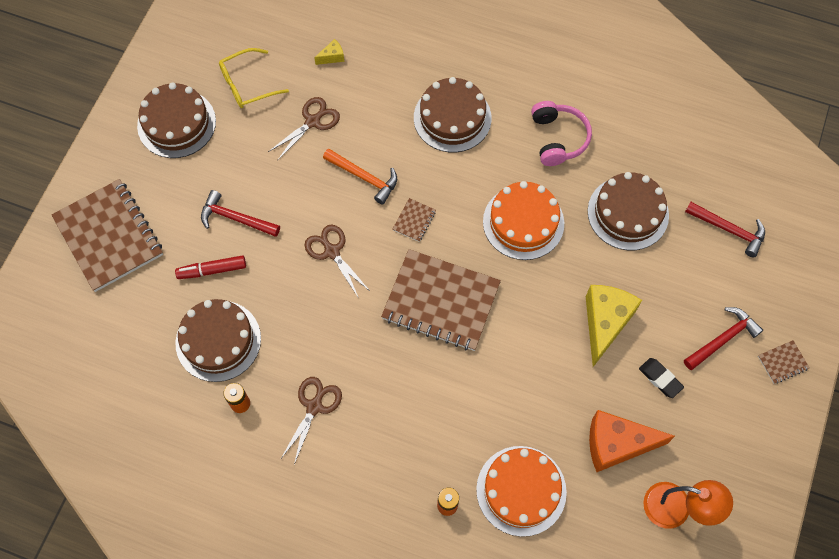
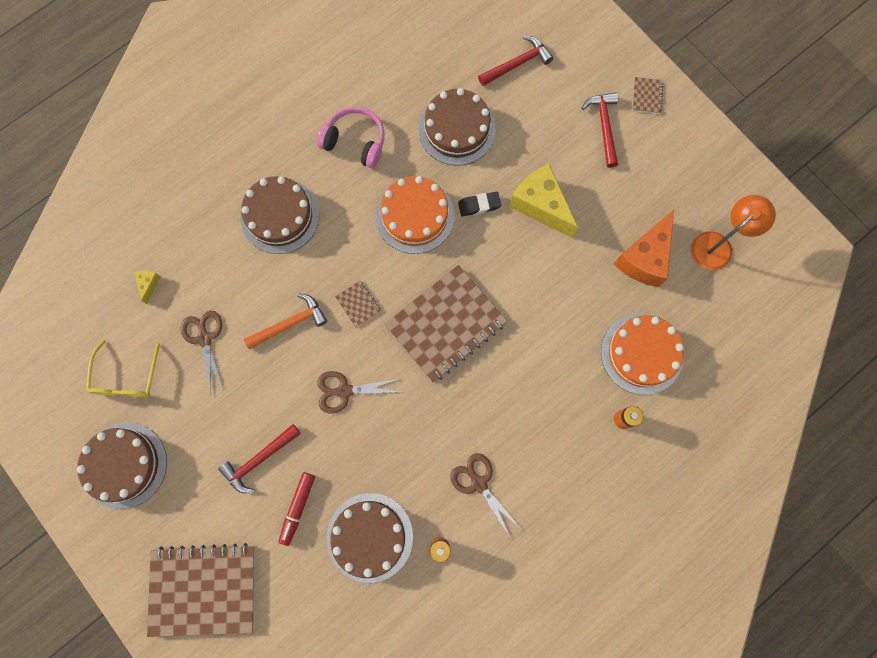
camera: 60 degrees left, 10 degrees up
(660, 379) = (610, 193): black eraser -> black eraser (479, 205)

